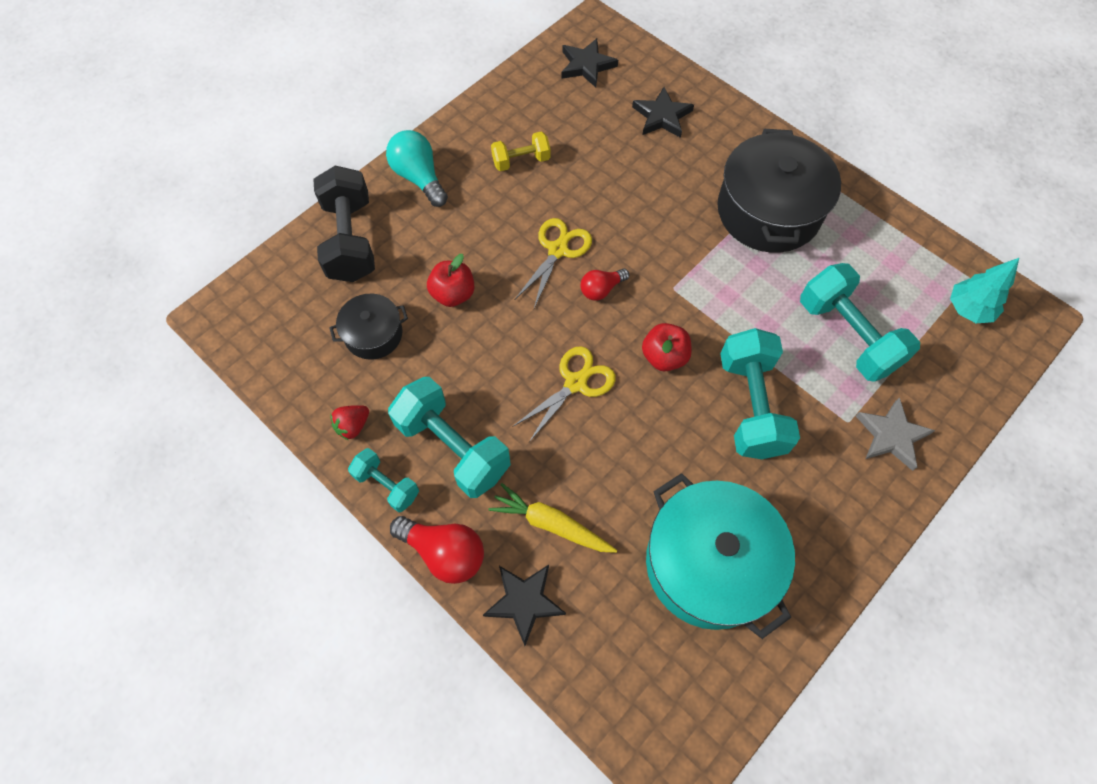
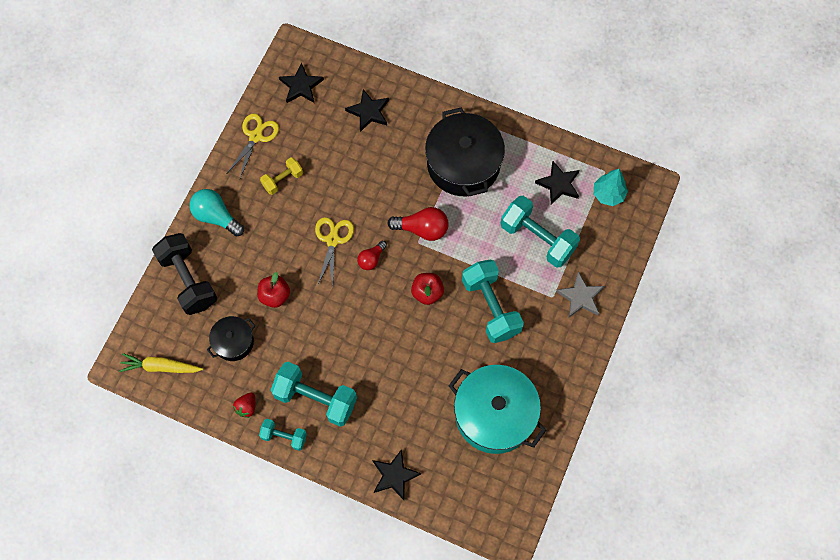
camera: 20 degrees left, 5 degrees up
(444, 552) = (336, 464): red light bulb -> red light bulb (422, 229)
(551, 524) = (394, 424): yellow carrot -> yellow carrot (161, 367)
(576, 383) = (377, 329): yellow scissors -> yellow scissors (256, 136)
(897, 275) = (558, 184): none -> black star

